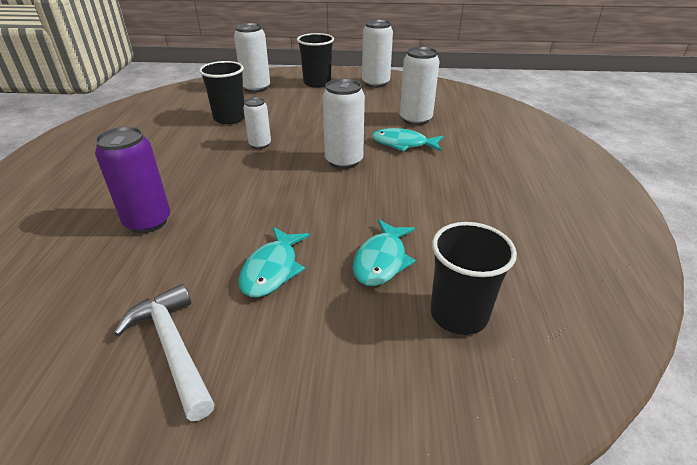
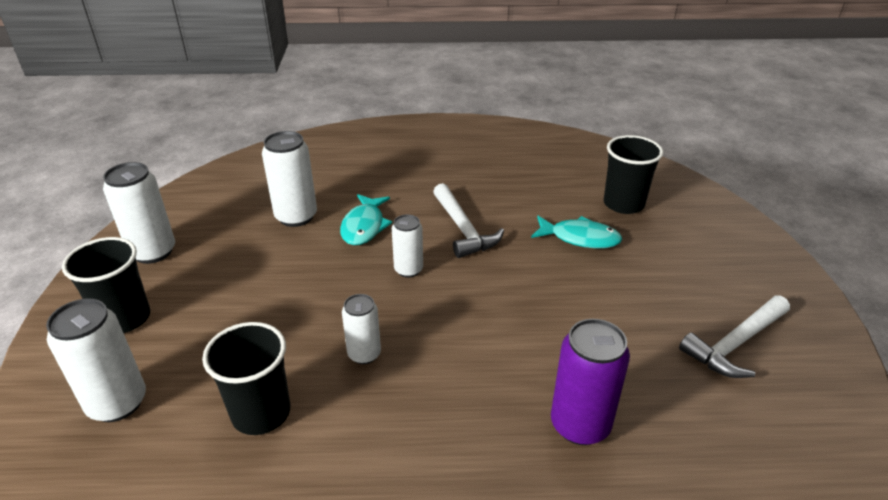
camera: 95 degrees left, 0 degrees up
(272, 269) = (618, 301): turquoise fish -> none
(344, 161) = (408, 270): white can -> white can, size x0.62
(399, 188) = (463, 229): none -> white hammer

